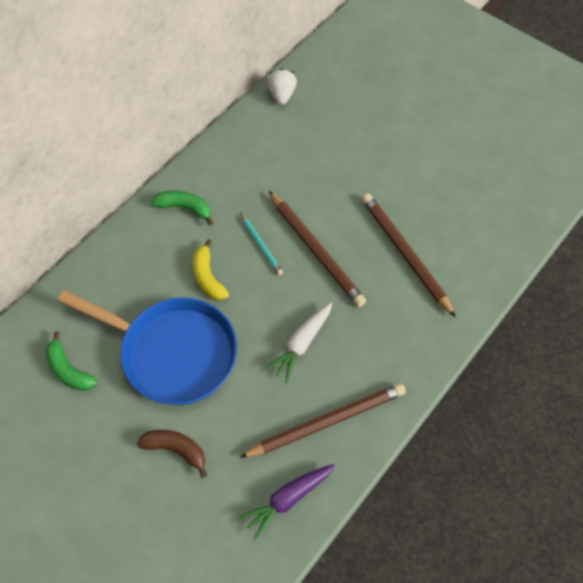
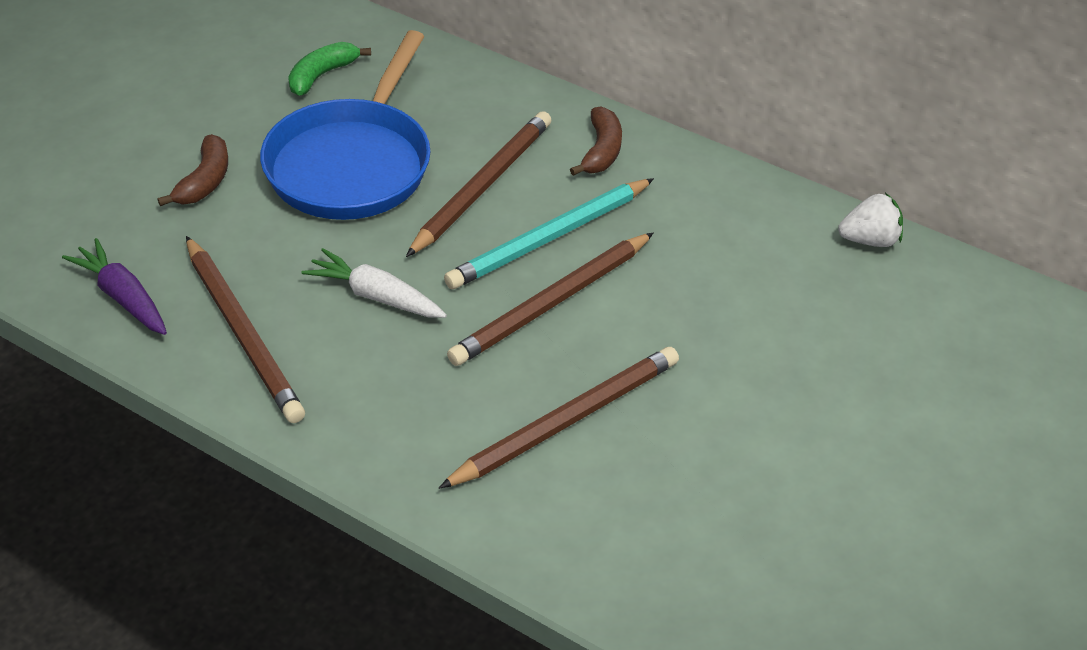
camera: 80 degrees right, 15 degrees down
(185, 208) = (601, 151): green banana -> brown banana
(208, 277) = (482, 186): yellow banana -> brown pencil
(261, 245) = (550, 238): turquoise pencil -> turquoise pencil, size x1.93

